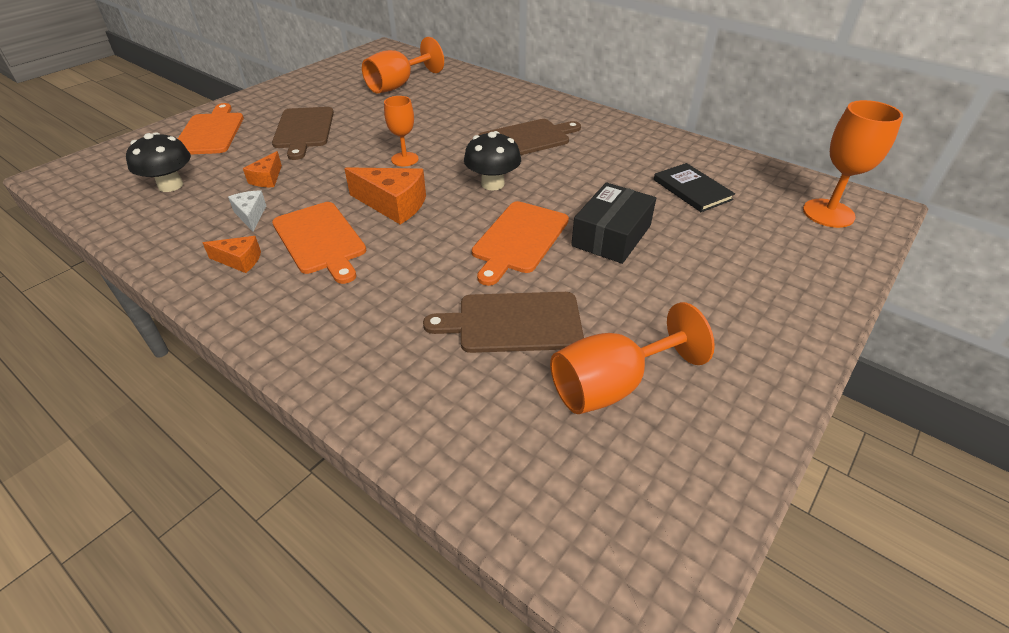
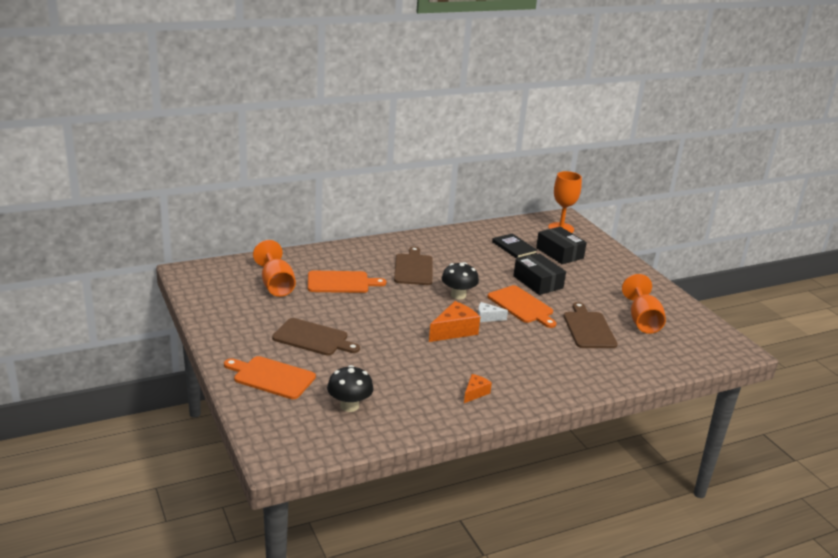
camera: 65 degrees left, 15 degrees down
(251, 215) = (423, 380): white cheese -> white cheese (487, 318)
(267, 179) = (377, 366): orange cheese -> none
(320, 240) = (474, 362): orange cutting board -> orange cutting board (341, 282)
(405, 159) = (399, 313): orange goblet -> none
(513, 322) = (588, 328): brown cutting board -> brown cutting board turned 150 degrees clockwise
(692, 190) = (514, 248): black book -> black book turned 60 degrees clockwise
(739, 232) = (559, 253): none -> black box

